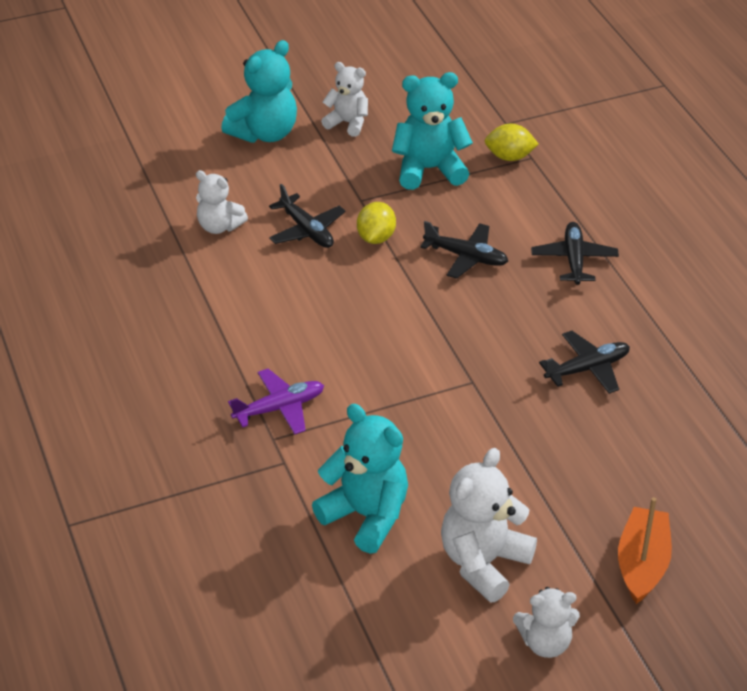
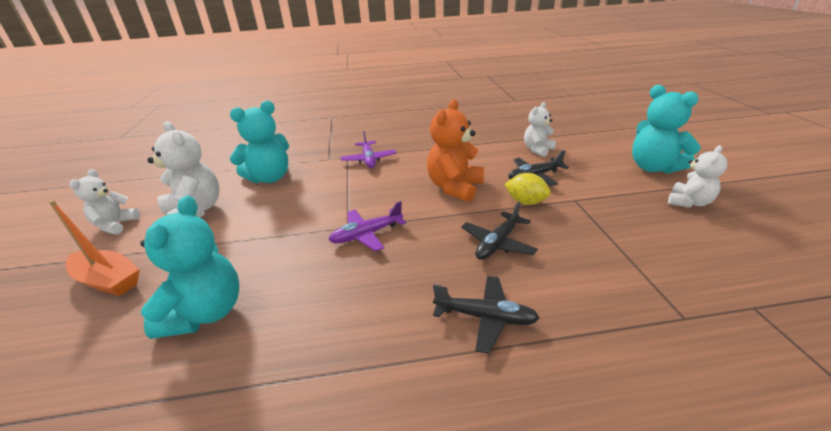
camera: 105 degrees right, 10 degrees down
(352, 300) = (455, 187): none -> orange teddy bear
(429, 169) = (631, 238): turquoise teddy bear -> turquoise teddy bear (206, 313)
(483, 361) = (366, 235): none -> purple plane
(509, 157) = (677, 298): yellow lemon -> none
(587, 368) = (323, 293): black plane -> none

